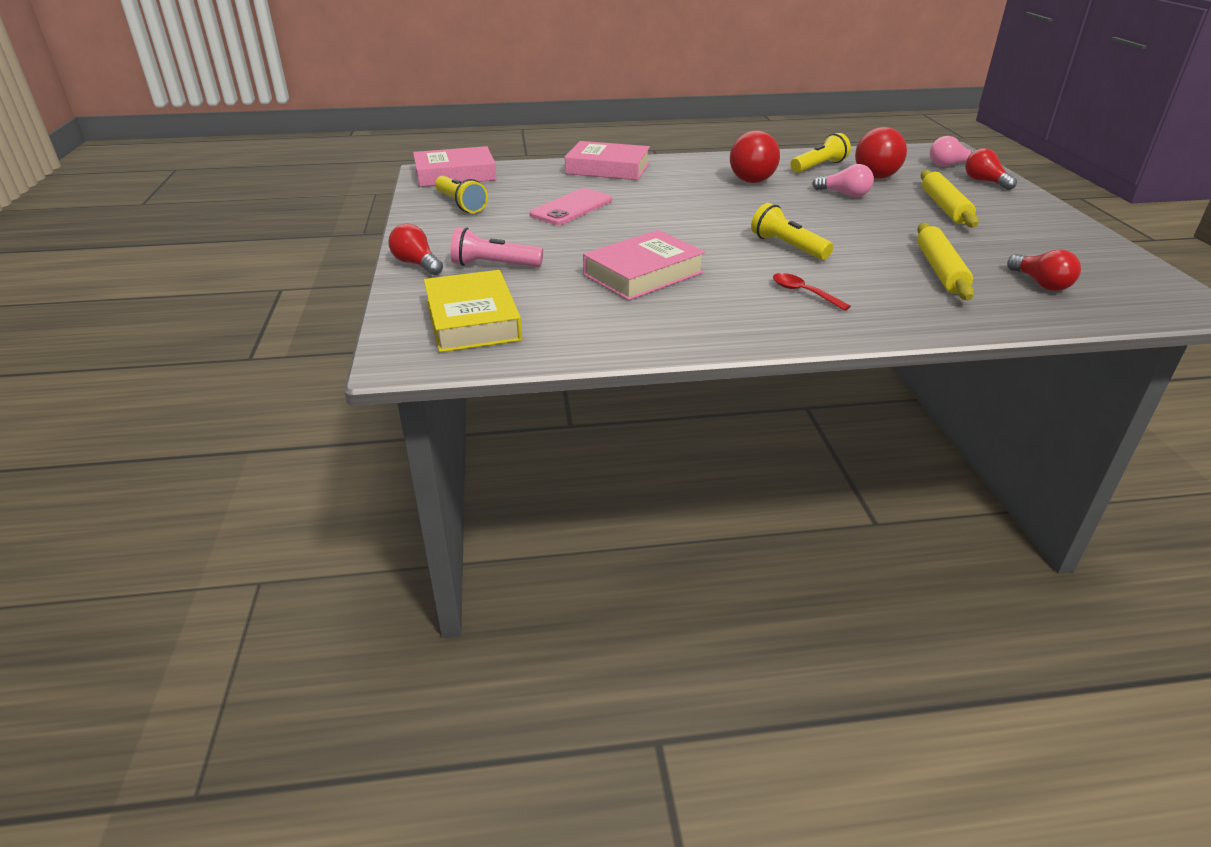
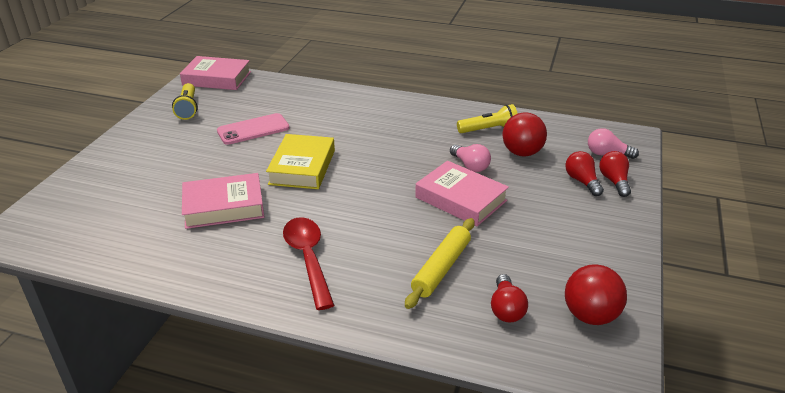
camera: 25 degrees right, 0 degrees up
(416, 264) = (101, 157): red light bulb -> red light bulb (582, 181)
(472, 320) = (77, 216): yellow book -> yellow book (302, 167)
(494, 265) = (143, 171): pink flashlight -> none
(607, 168) = (324, 95): pink book -> pink book (460, 199)
(752, 181) = (414, 133): red ball -> red ball (590, 315)
(787, 247) = (355, 209): yellow flashlight -> none
(803, 293) = (308, 259): red spoon -> red spoon, size x1.83
(944, 207) = (537, 201): yellow rolling pin -> none

